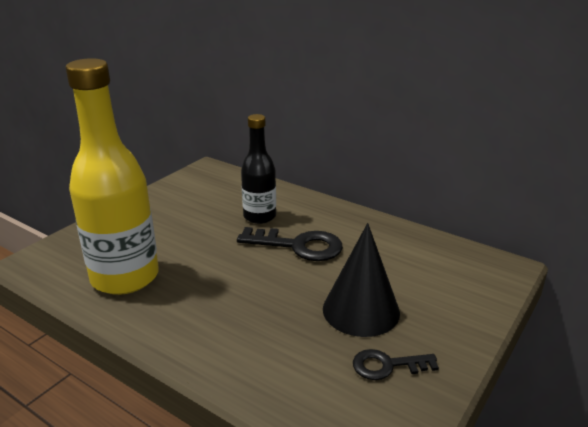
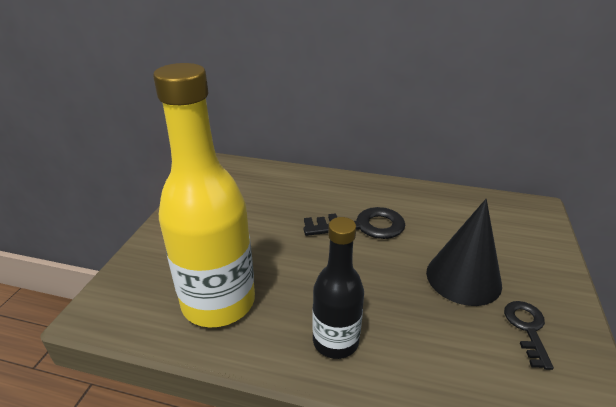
camera: 20 degrees left, 5 degrees up
(259, 216) = (306, 204): black bottle -> black bottle (335, 341)
(387, 365) = (527, 328): black key -> black key turned 120 degrees clockwise

